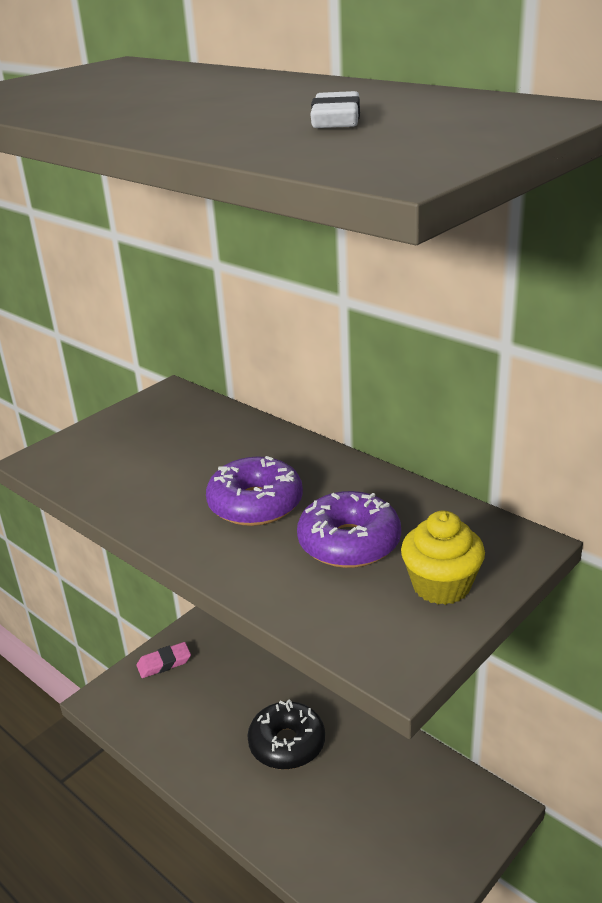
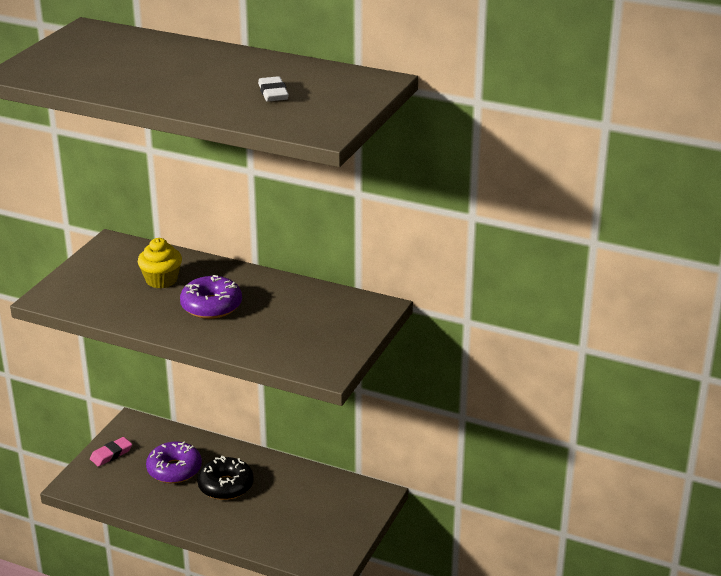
camera: 20 degrees left, 0 degrees up
(349, 543) = (279, 319): purple donut -> purple donut (174, 470)
(441, 585) = (340, 333): yellow cupcake -> yellow cupcake (161, 280)

